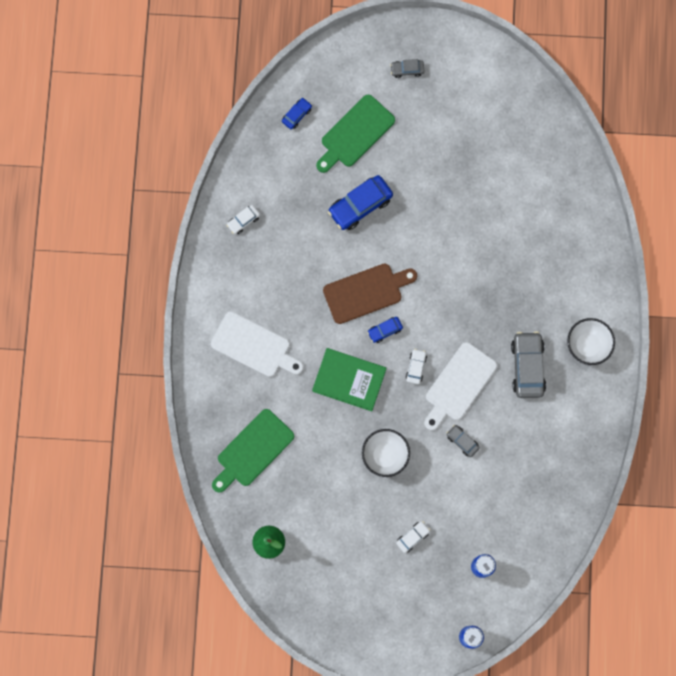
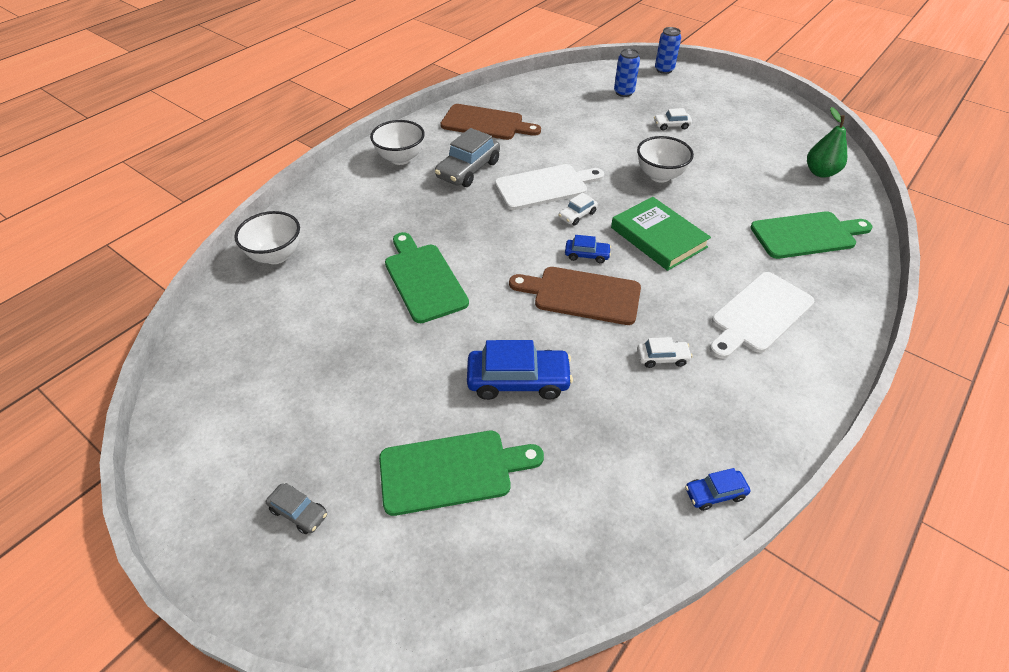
camera: 145 degrees left, 30 degrees down
(243, 221) = (700, 455): white car -> white car (662, 358)
(254, 346) = (759, 314): white cutting board -> white cutting board turned 105 degrees counterclockwise
(297, 115) = (518, 557): blue car -> blue car (714, 493)
(462, 441) = (576, 154): grey car -> none
(469, 241) = (424, 279): none -> green cutting board
(561, 436) = (485, 123): none -> brown cutting board
(576, 197) = (276, 256): none -> white bowl

